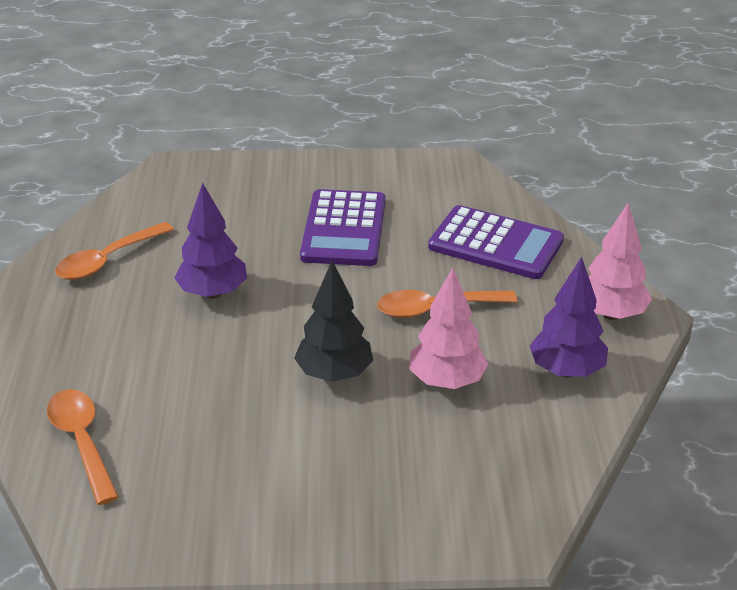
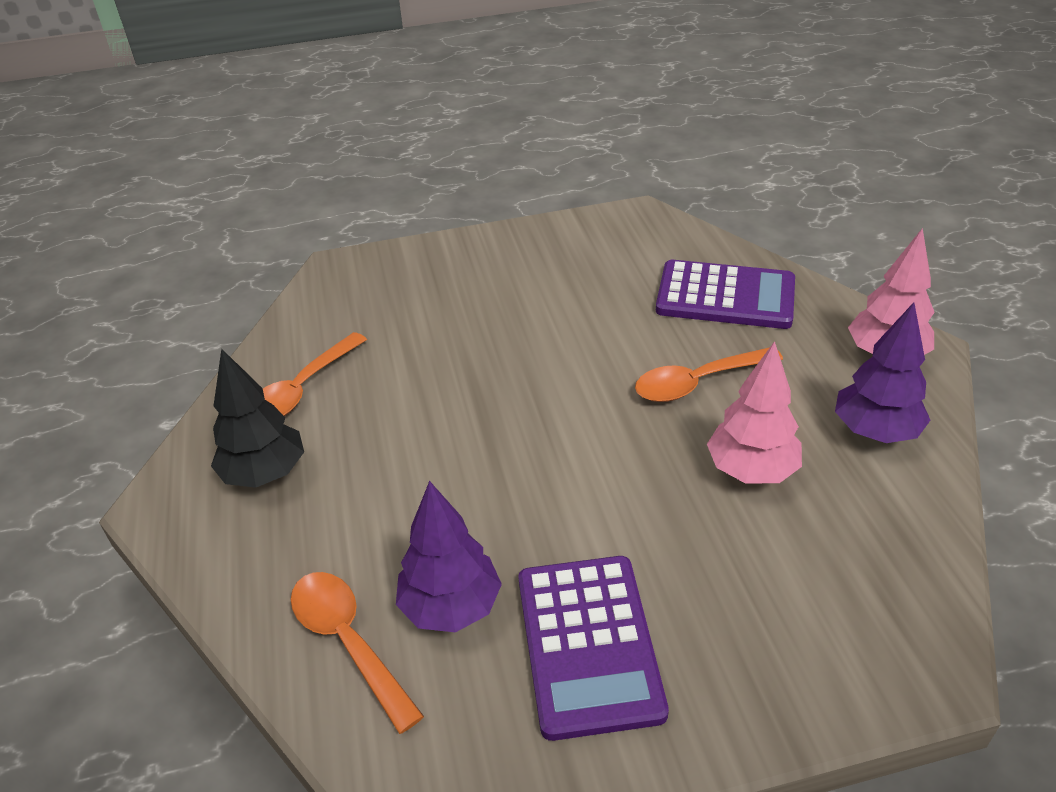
camera: 10 degrees left, 5 degrees up
(213, 293) = (439, 409): purple tree -> purple tree (451, 607)
(334, 374) = (620, 486): black tree -> black tree (265, 473)
(343, 229) = (555, 307): purple calculator -> purple calculator (588, 644)

